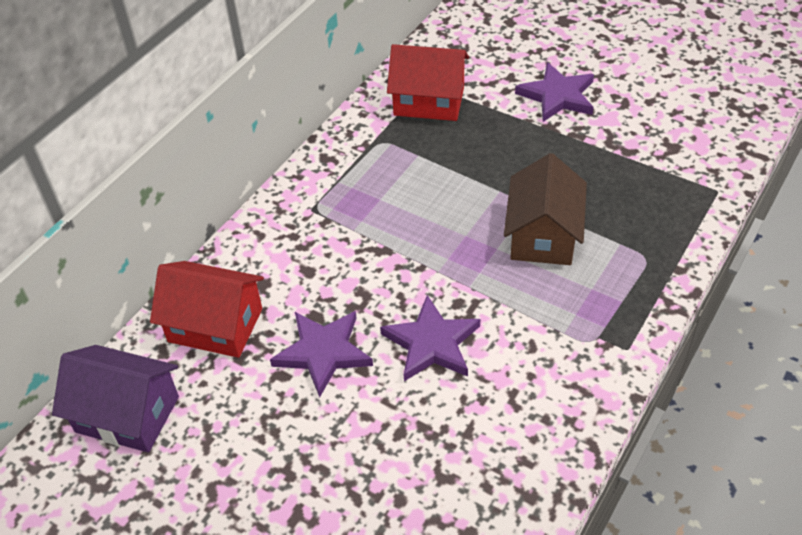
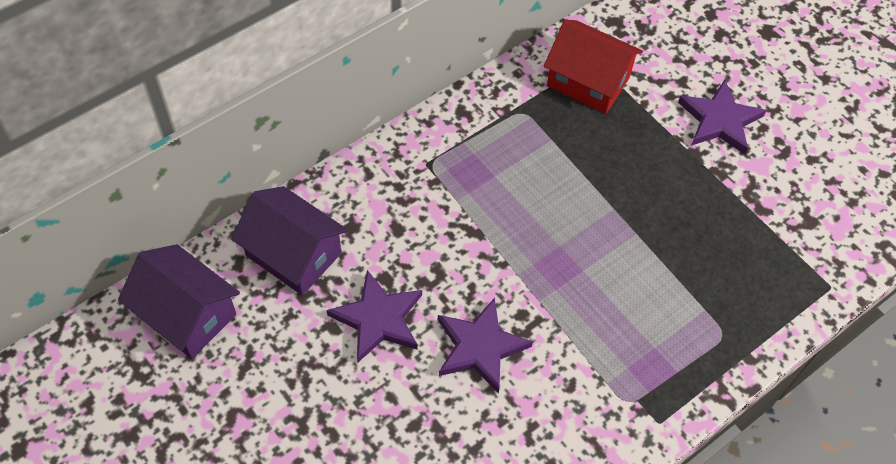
camera: 15 degrees right, 10 degrees up
(215, 325) = (294, 254): red house -> purple house
(542, 235) = (633, 273): brown house -> none

